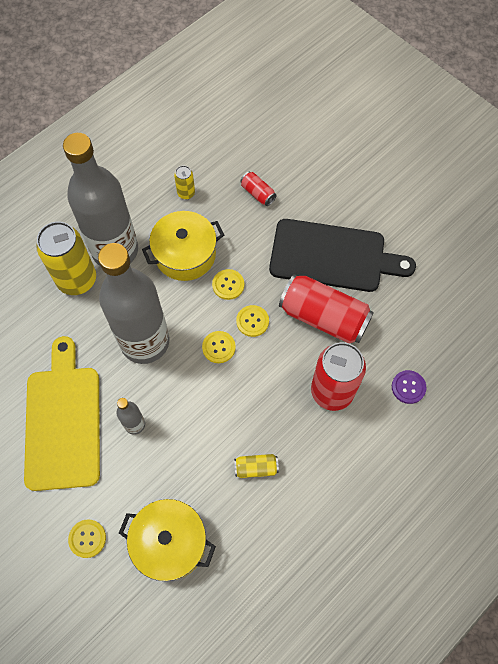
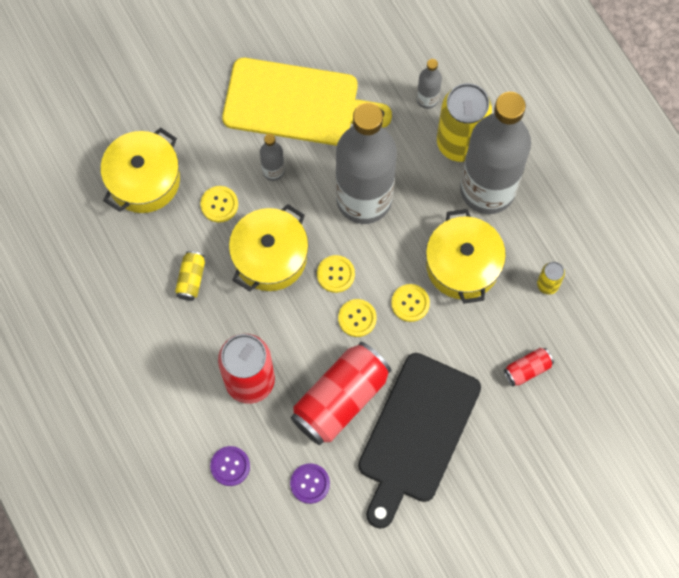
camera: 105 degrees right, 5 degrees up
(40, 313) = (427, 99): none -> grey bottle
(87, 538) = (172, 106): yellow button -> yellow button (219, 204)
(217, 405) = (270, 257): none -> yellow pot
(399, 322) = (310, 483): none -> purple button

